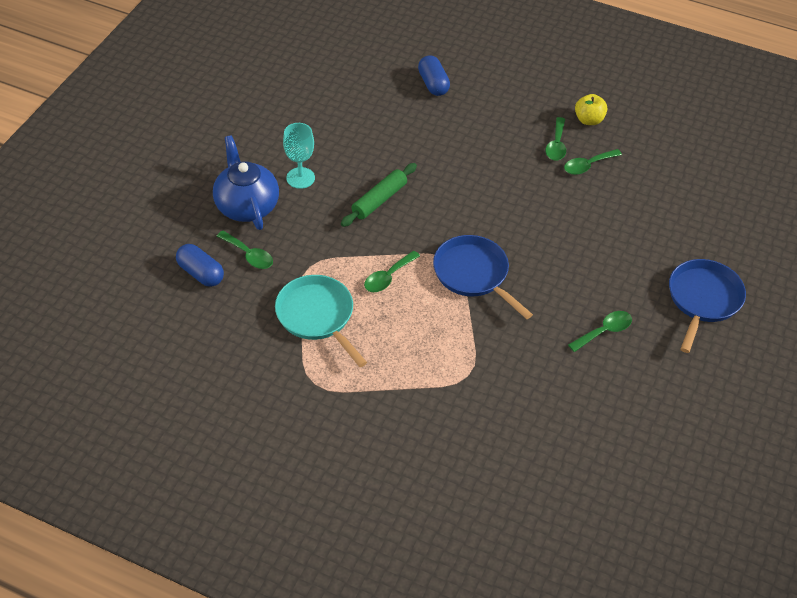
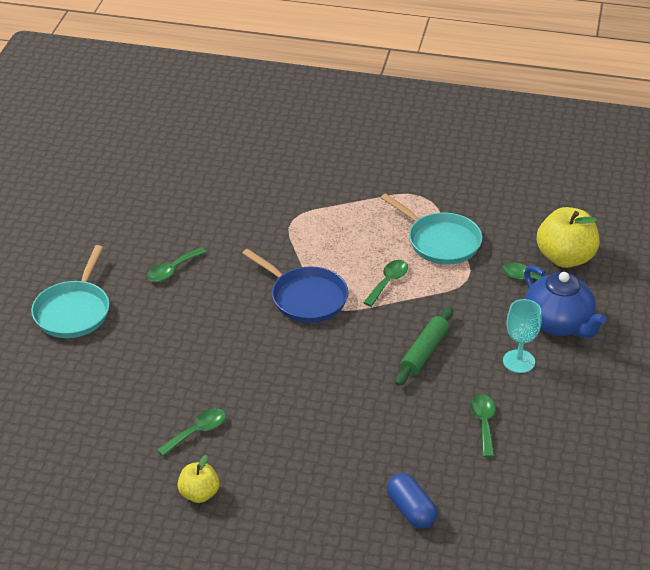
camera: 170 degrees right, 10 degrees down
(201, 273) = (565, 258): blue capsule -> yellow apple
(556, 145) = (237, 451): green spoon -> green spoon (483, 423)
(703, 299) = (73, 311): blue pan -> turquoise pan

